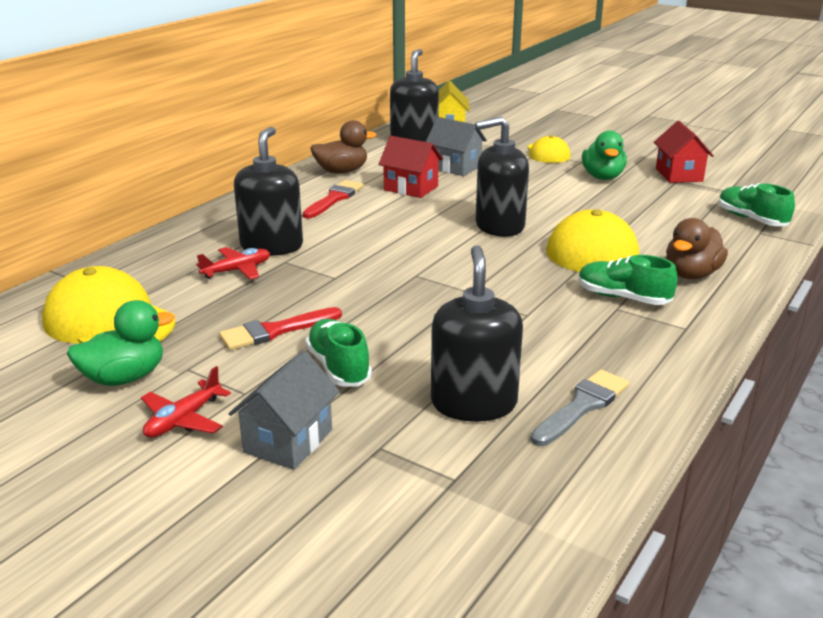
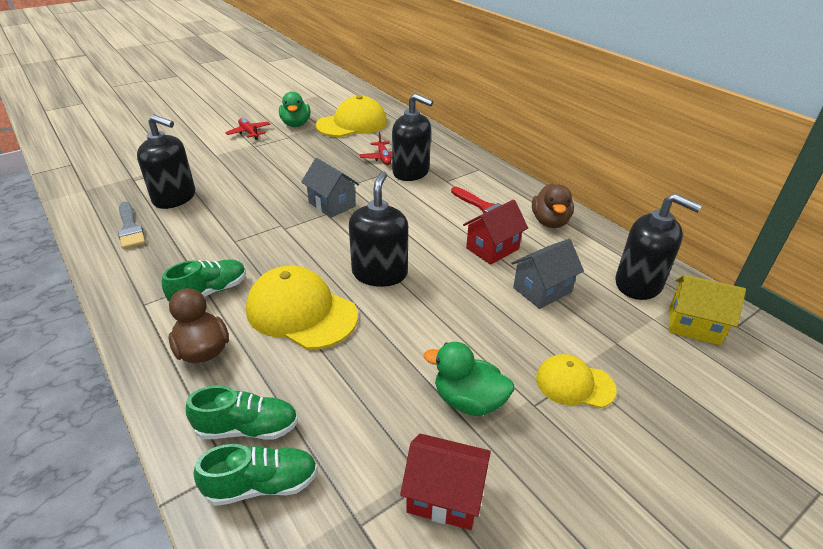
camera: 110 degrees right, 10 degrees up
(275, 331) = (301, 159): red brush -> none
(288, 441) = (207, 150): grey house -> grey house (332, 204)
(338, 367) = (248, 170): green shoe -> green shoe (247, 428)

